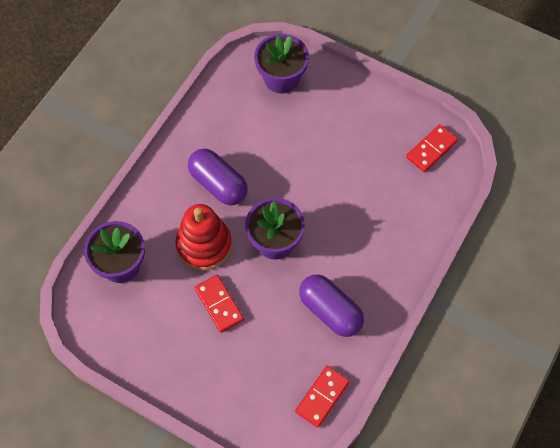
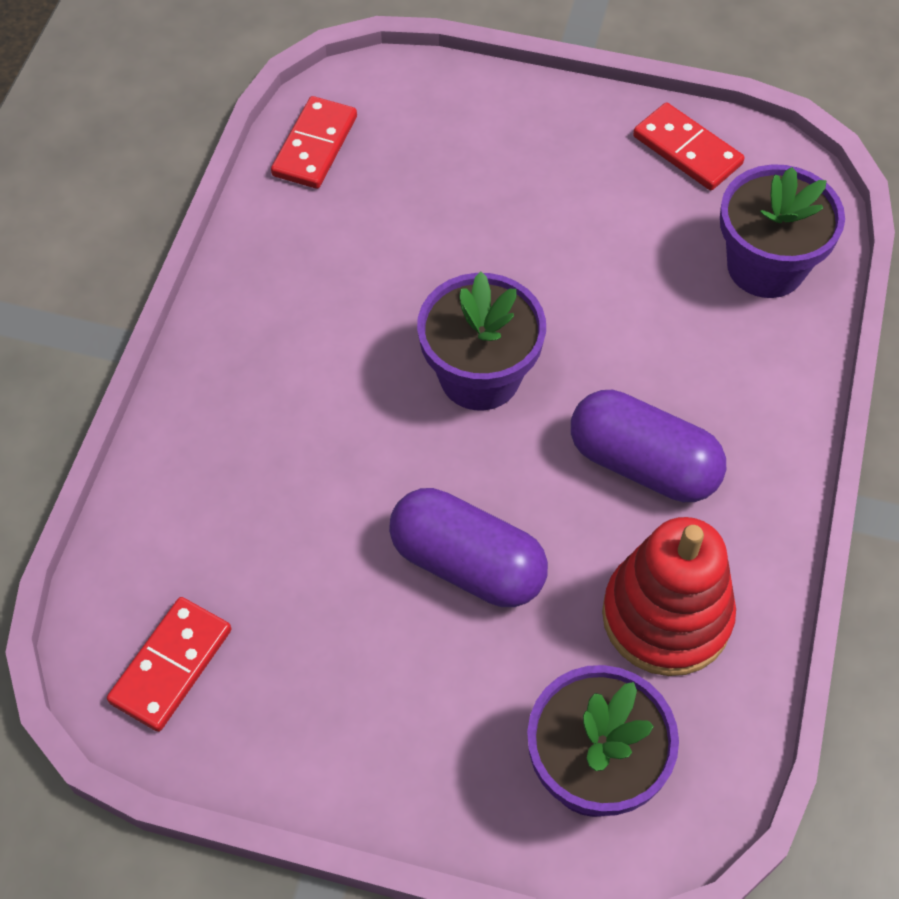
camera: 165 degrees right, 5 degrees down
(204, 245) = (621, 337): red stacking toy -> red stacking toy (666, 616)
(219, 304) = (548, 243): red domino -> red domino (687, 150)
(330, 311) = (333, 278): purple capsule -> purple capsule (467, 564)

